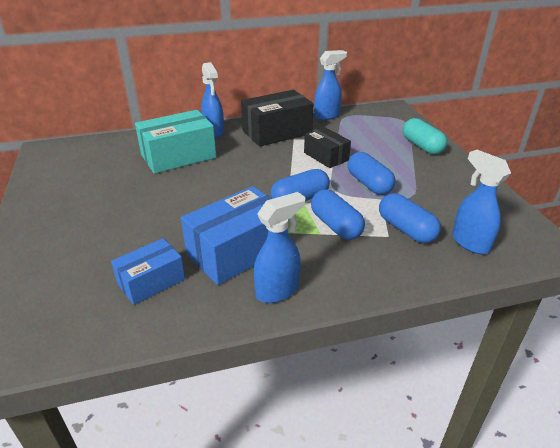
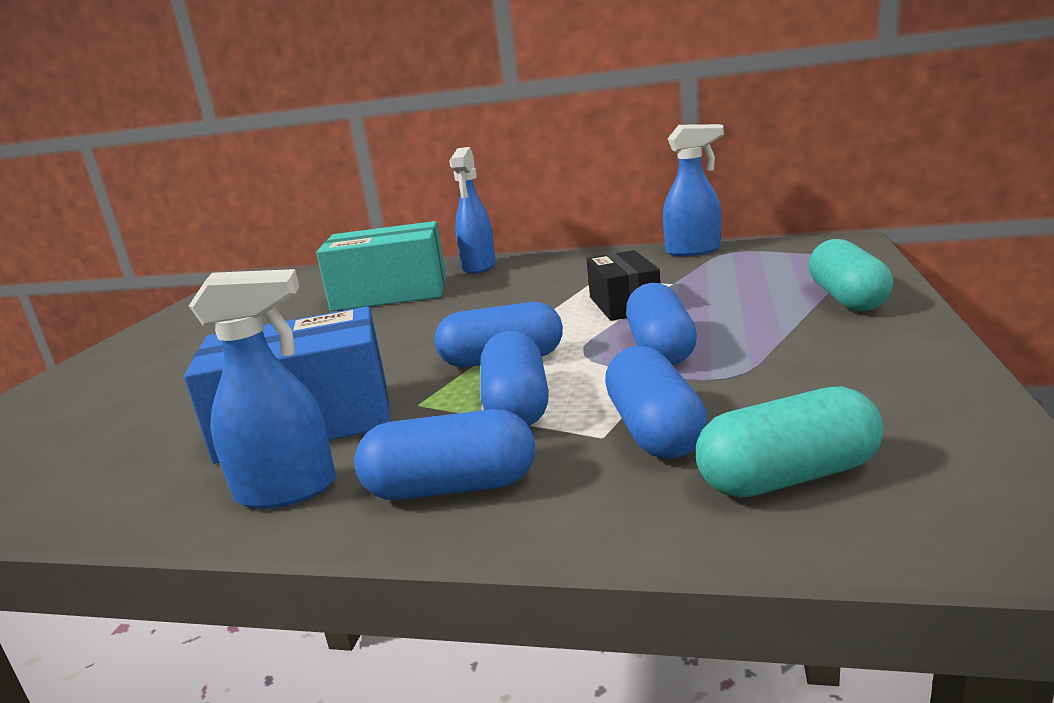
camera: 30 degrees right, 15 degrees down
(151, 281) = (139, 442): blue box -> none
(277, 132) = (577, 270): black box -> none
(351, 273) = (451, 487): none -> blue capsule
(469, 242) = (788, 476): blue spray bottle -> turquoise capsule

